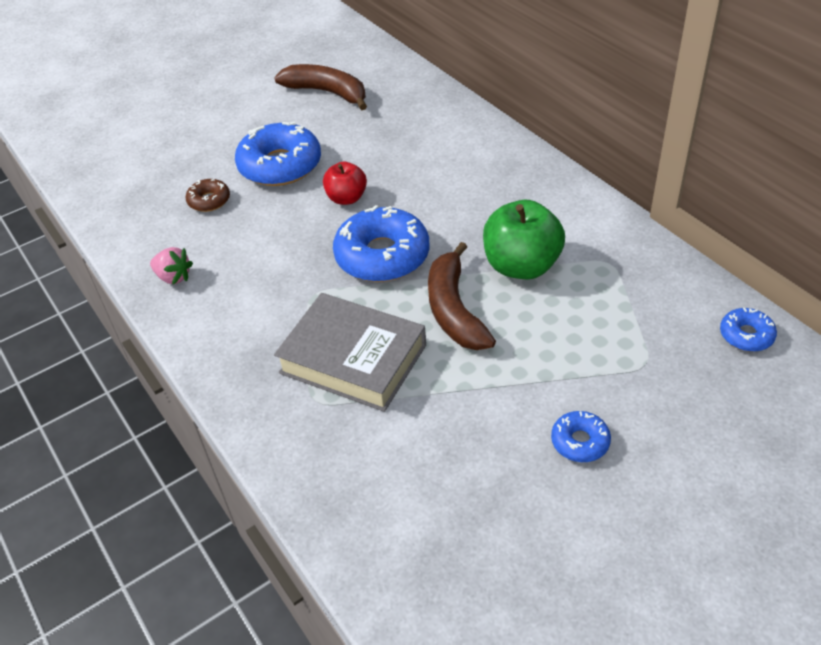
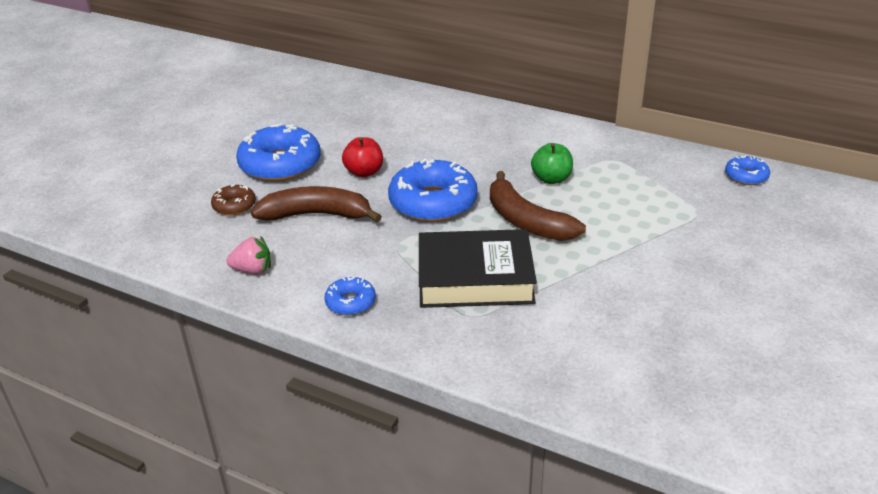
camera: 30 degrees left, 10 degrees down
(327, 93) = (276, 105): brown banana -> brown banana (316, 215)
(353, 359) = (475, 277): grey book -> black book
(521, 266) = (551, 179): green apple -> green apple, size x0.60
(580, 442) = (698, 273): blue donut -> blue donut (350, 302)

